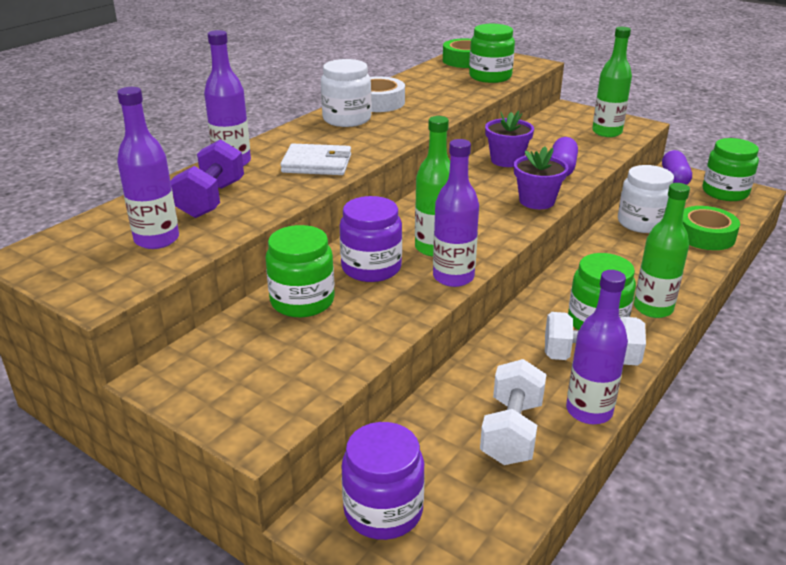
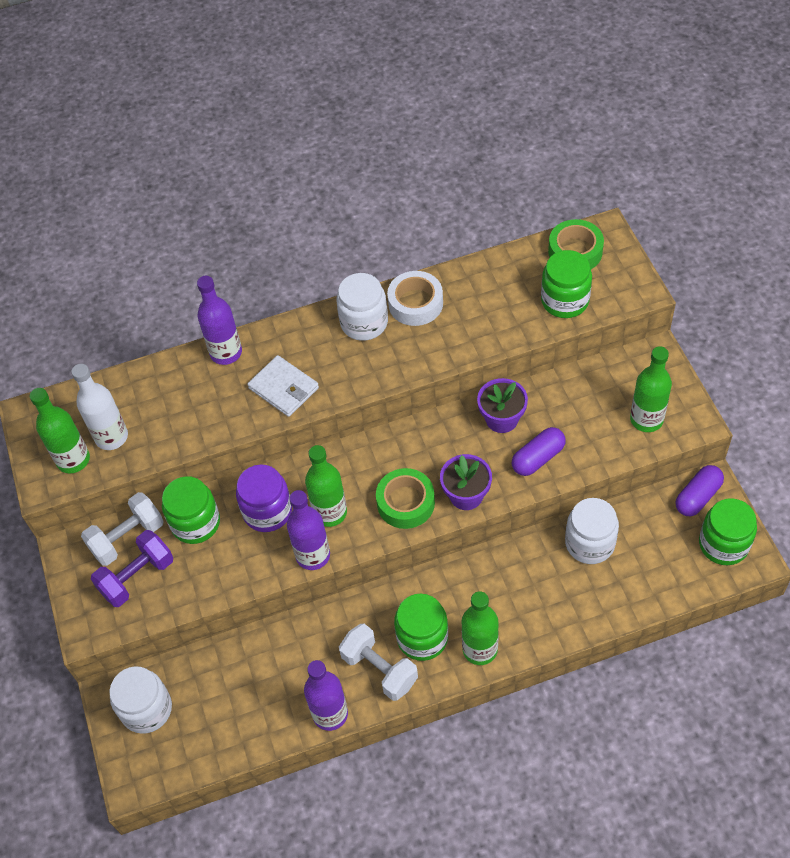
camera: 40 degrees right, 25 degrees up
(122, 268) = (73, 460): none -> green bottle
(157, 239) = (111, 437): purple bottle -> white bottle
(211, 200) = (176, 402): purple dumbbell -> purple dumbbell (137, 577)
(383, 510) = (146, 709): purple jar -> white jar
(511, 432) = (266, 699): white dumbbell -> white dumbbell (127, 538)
(705, 235) = (627, 592): green tape -> green tape (405, 503)

